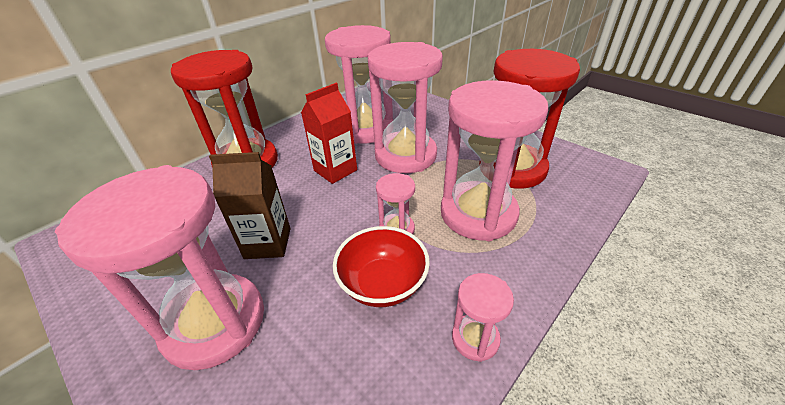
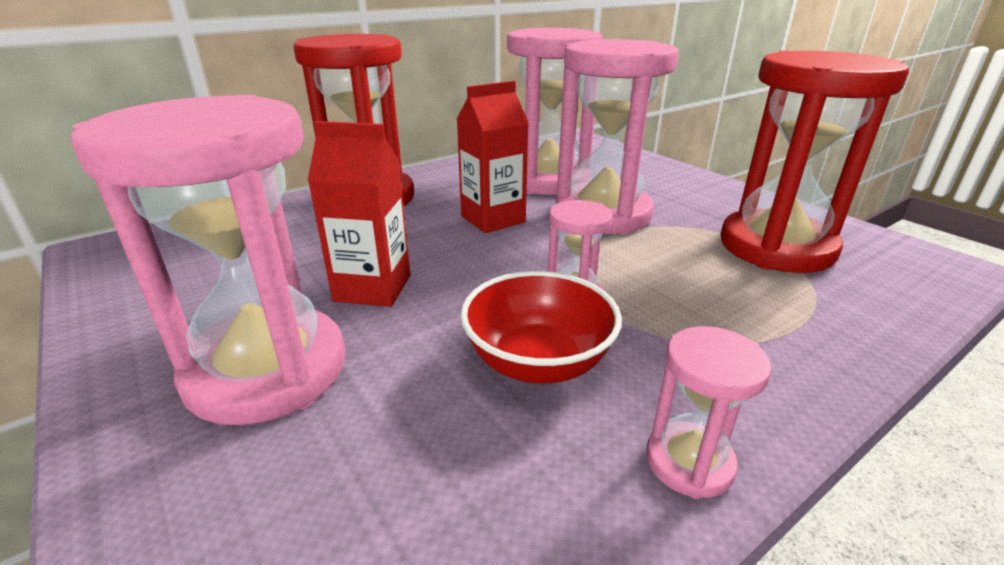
camera: 10 degrees right, 10 degrees down
(268, 243) = (373, 288): brown carton -> red carton
(478, 213) = (712, 295): pink hourglass -> none

